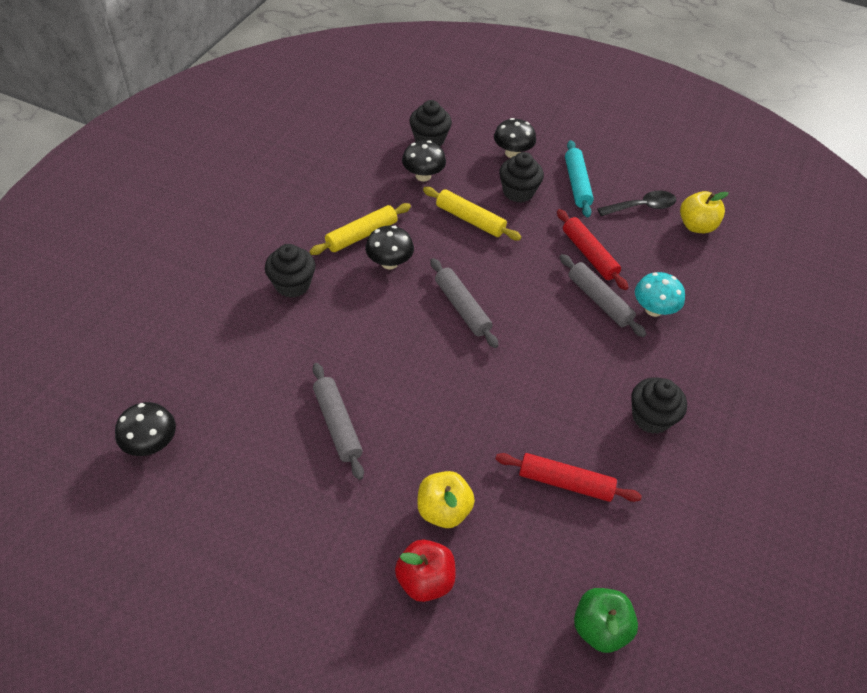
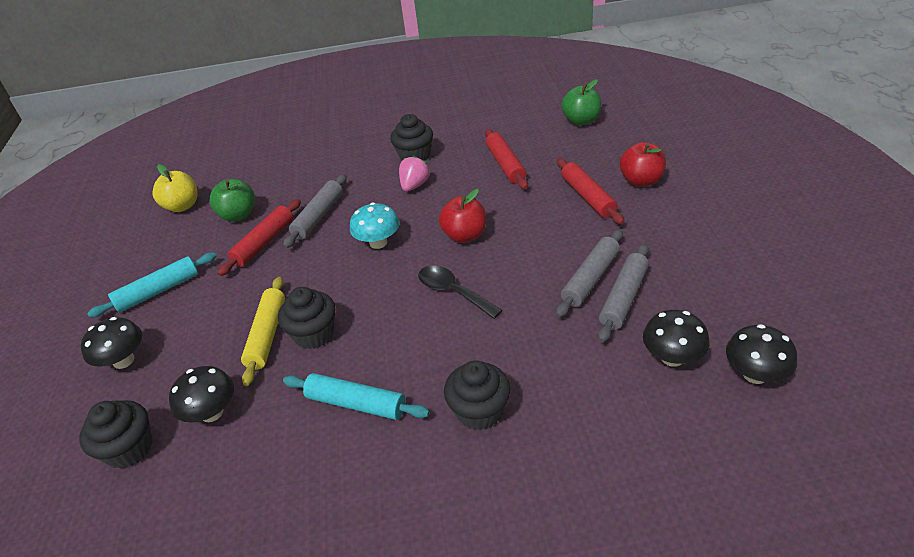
camera: 115 degrees left, 10 degrees down
(361, 235) = (356, 403): yellow rolling pin -> turquoise rolling pin
(389, 263) = (380, 356): black mushroom -> black mushroom (672, 357)
(443, 510) = (588, 197): yellow apple -> red rolling pin
(462, 308) = (396, 280): grey rolling pin -> grey rolling pin (624, 298)
(476, 379) = (465, 235): none -> red apple
(518, 192) = (196, 323): black cupcake -> black cupcake (314, 334)
(592, 388) = (414, 185): none -> pink strawberry
(642, 207) = (172, 241): black spoon -> black spoon (453, 292)
(648, 254) = (238, 215): none -> green apple
(653, 309) = (306, 190): turquoise mushroom -> turquoise mushroom (378, 242)

